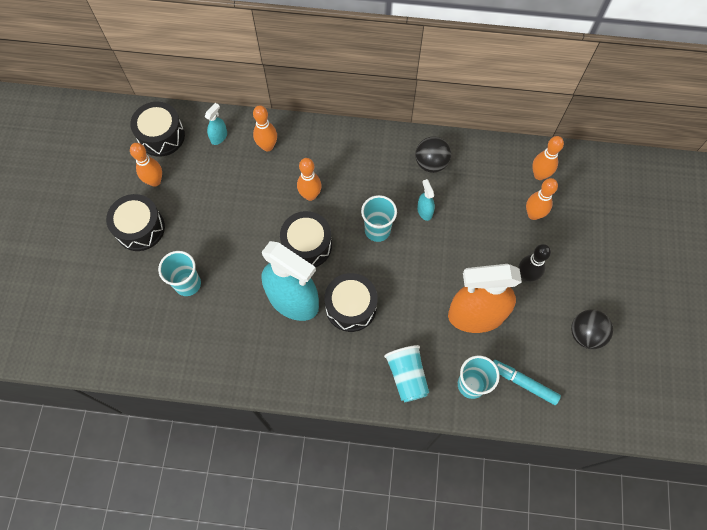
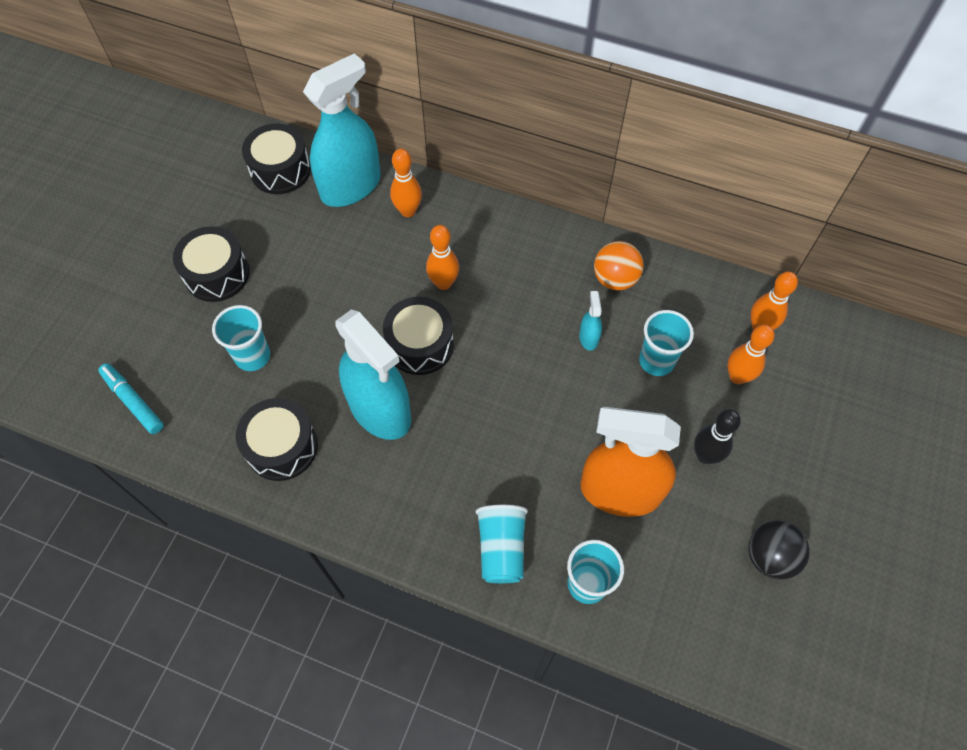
camera: 15 degrees right, 5 degrees down
(155, 181) = (254, 222): orange bowling pin -> none
(219, 137) = (351, 186): turquoise spray bottle -> turquoise spray bottle, size x2.48
(351, 307) = (453, 437): black drum -> black drum (282, 447)
(377, 230) = (518, 347): turquoise cup -> turquoise cup (656, 361)
(431, 163) = (615, 279): black ball -> orange ball
(523, 383) = (662, 601): turquoise marker -> turquoise marker (133, 402)

